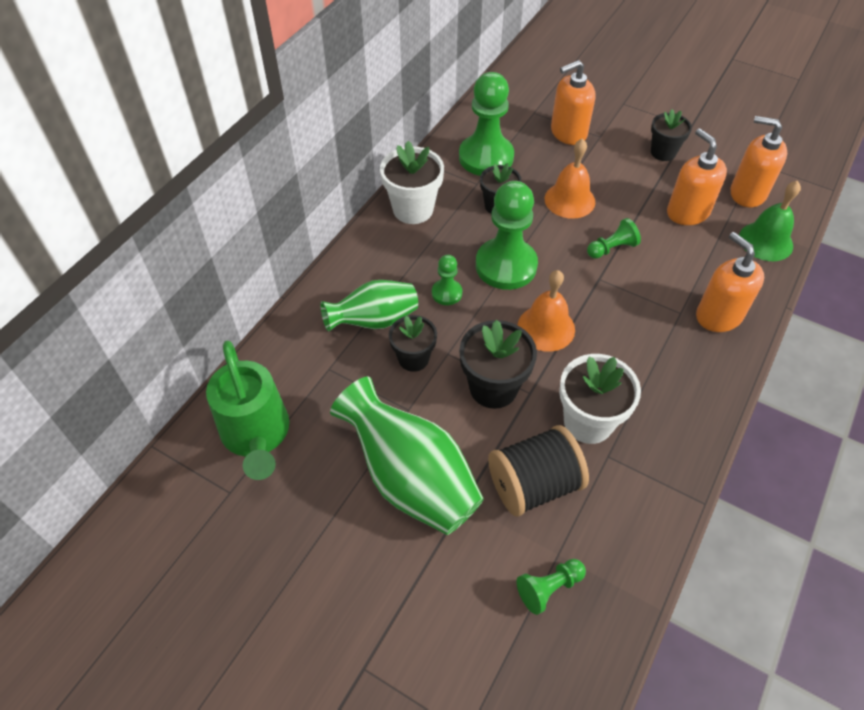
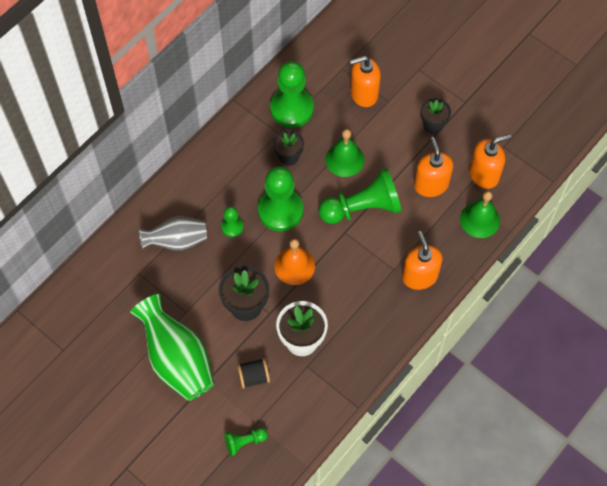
camera: 10 degrees right, 10 degrees up
(257, 435) = (85, 314): green watering can -> none
(374, 320) = (176, 241): green vase -> grey vase
(413, 209) = (224, 150): white flower pot -> none
(413, 358) = (197, 275): black flower pot -> none
(534, 484) = (254, 377): black spool -> black spool, size x0.58
(569, 200) = (344, 159): orange bell -> green bell
(612, 248) = (362, 208): green pawn -> green pawn, size x2.06
(747, 193) = (484, 174): orange soap dispenser -> orange soap dispenser turned 120 degrees clockwise

